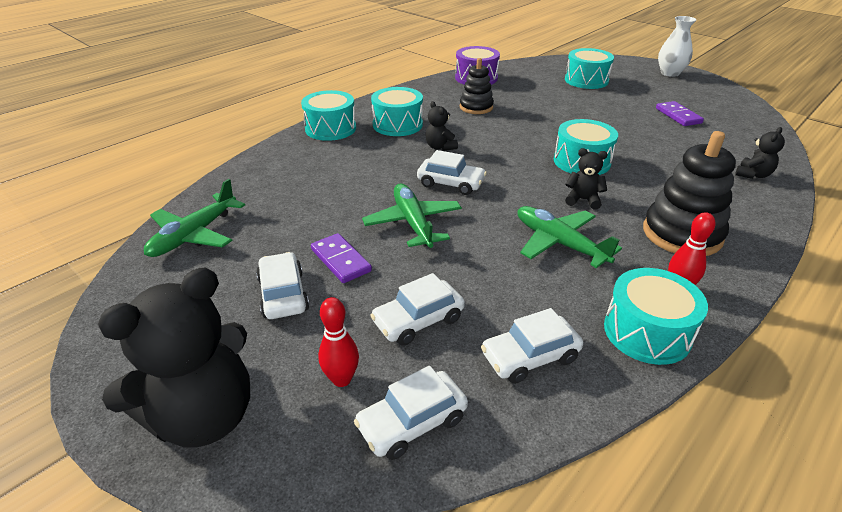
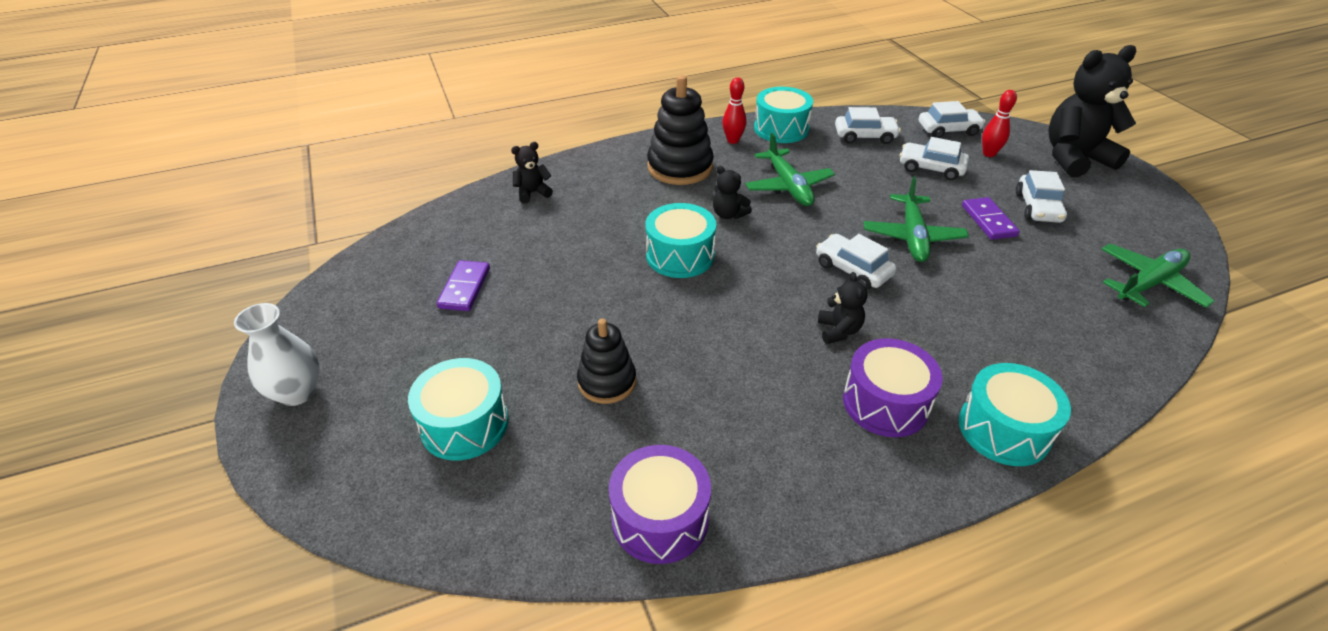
camera: 155 degrees left, 5 degrees up
(397, 124) = (885, 403): turquoise drum -> purple drum
(418, 320) = (931, 168): white car -> white car turned 150 degrees counterclockwise
(476, 107) = (730, 407): black stacking toy -> black stacking toy (607, 381)

